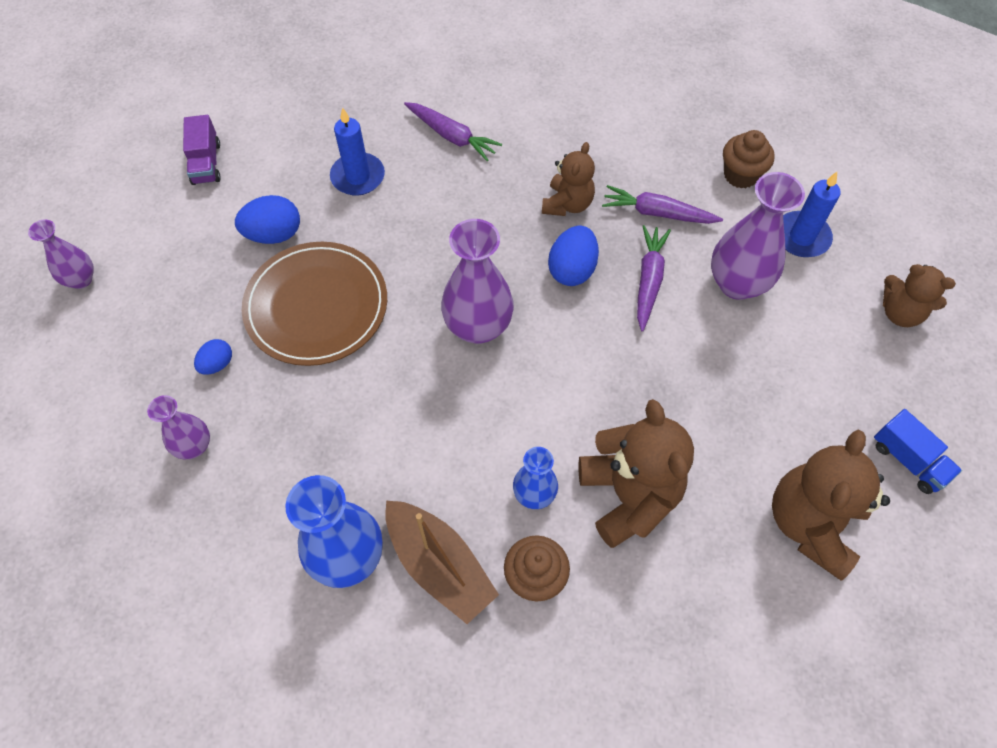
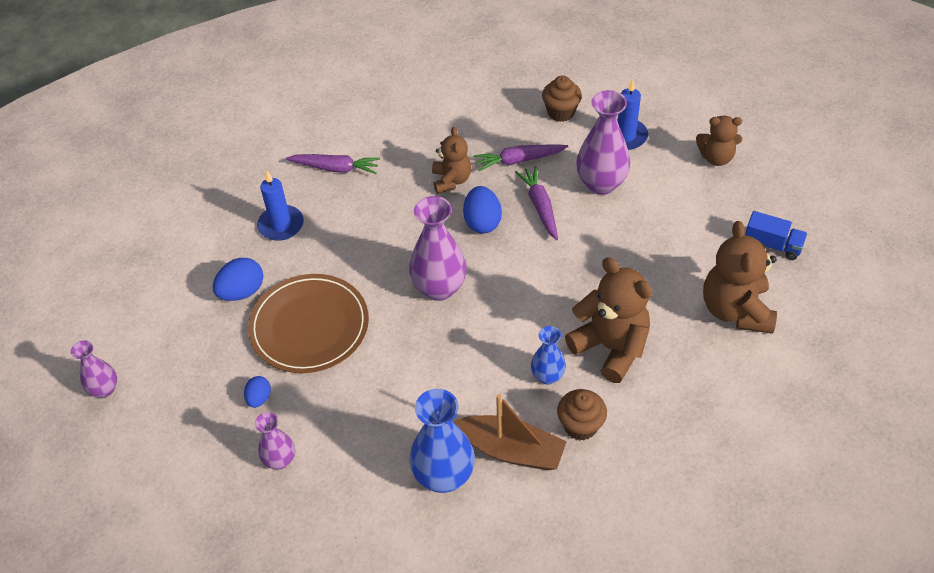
camera: 25 degrees left, 10 degrees down
(206, 163) = (151, 264): purple truck -> none

